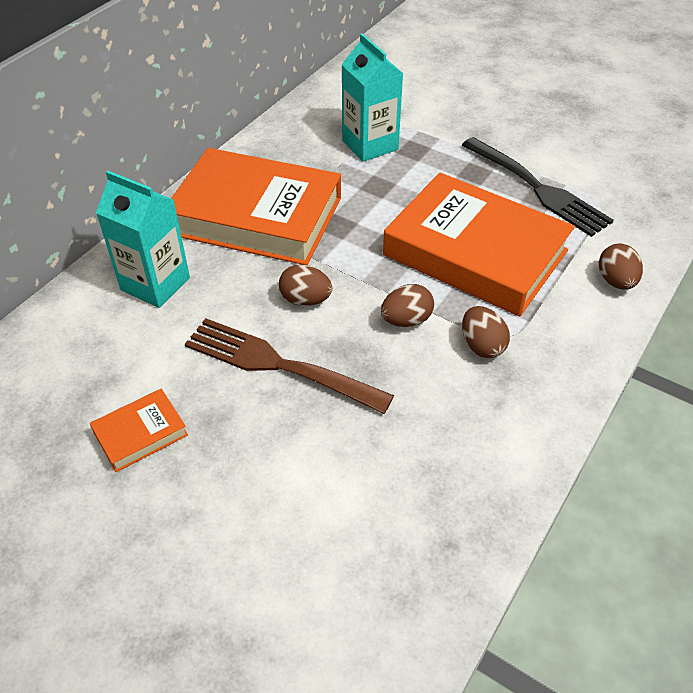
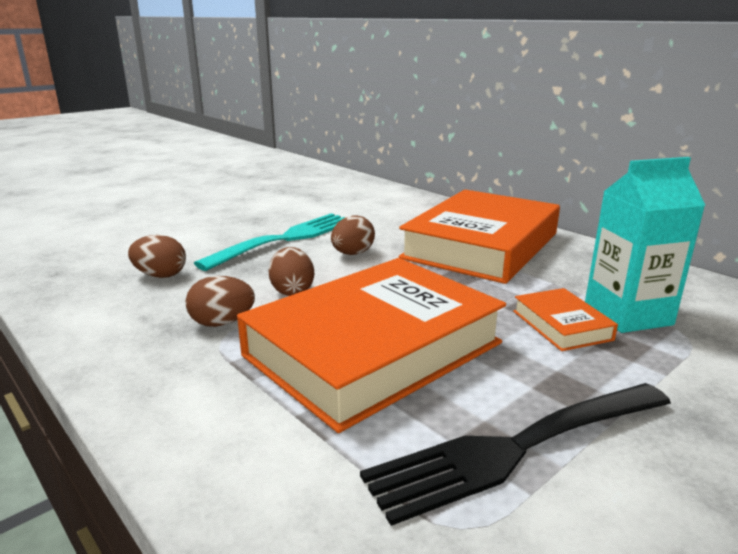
camera: 105 degrees right, 25 degrees down
(140, 433) = (266, 203): orange book -> orange book (561, 325)
(155, 284) = (404, 211): turquoise carton -> none
(279, 365) = (286, 239): brown fork -> turquoise fork
(615, 281) = (236, 467): brown egg -> brown egg (160, 275)

